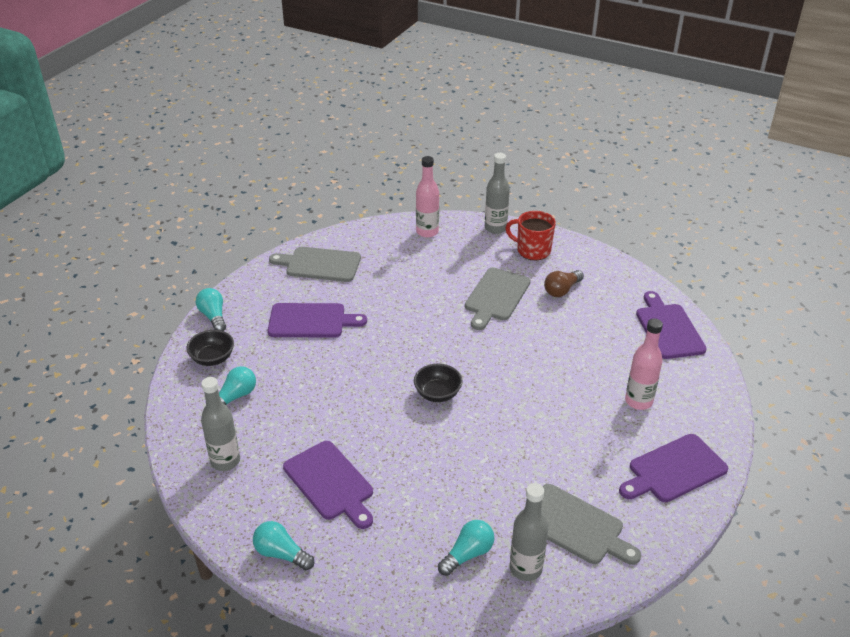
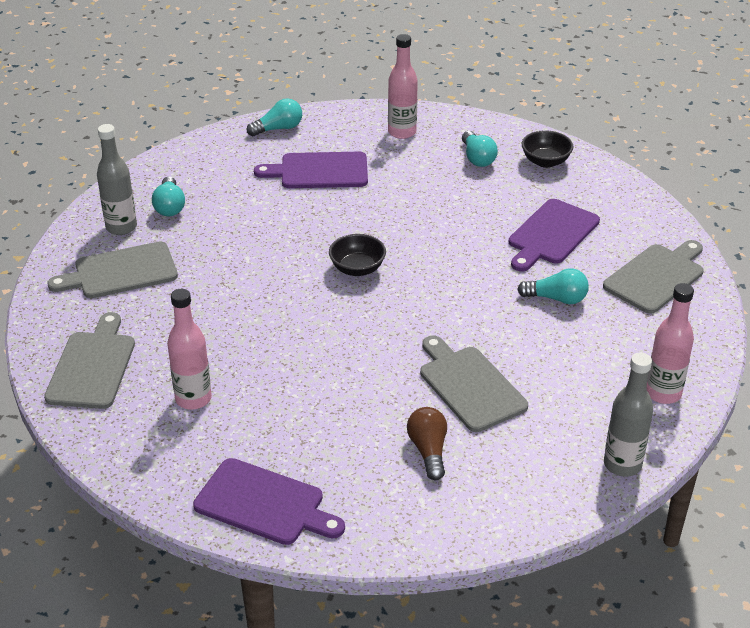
camera: 125 degrees right, 0 degrees up
(213, 316) = (614, 180): turquoise light bulb -> turquoise light bulb (556, 298)
(225, 461) = (402, 132): grey bottle -> pink bottle
(532, 250) = (538, 472): red mug -> none
(674, 470) = (92, 366): purple cutting board -> grey cutting board

